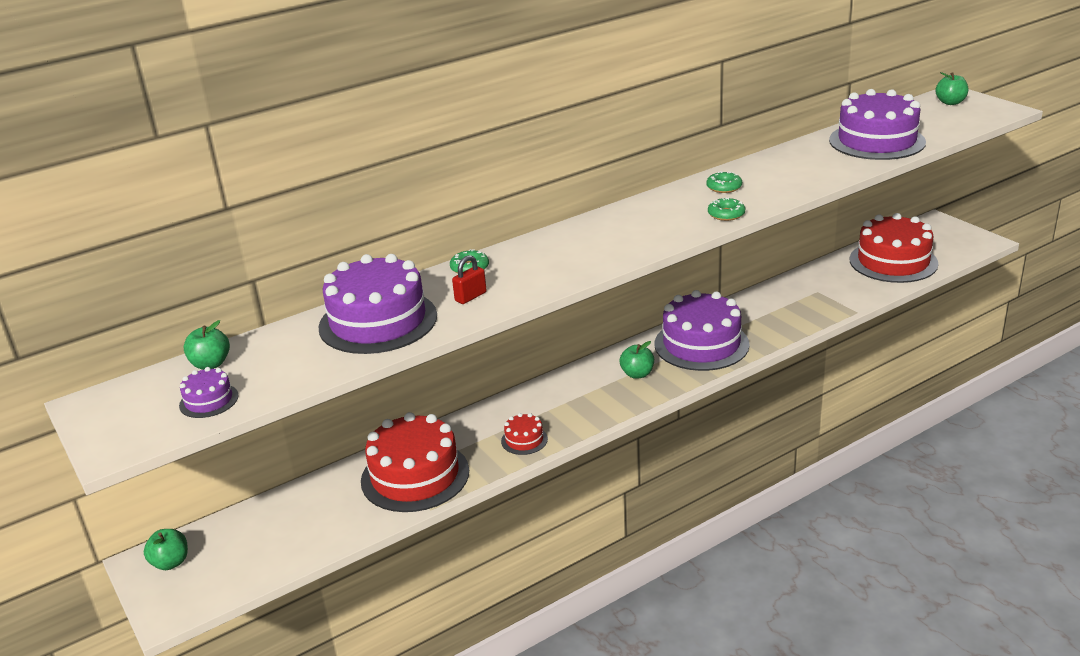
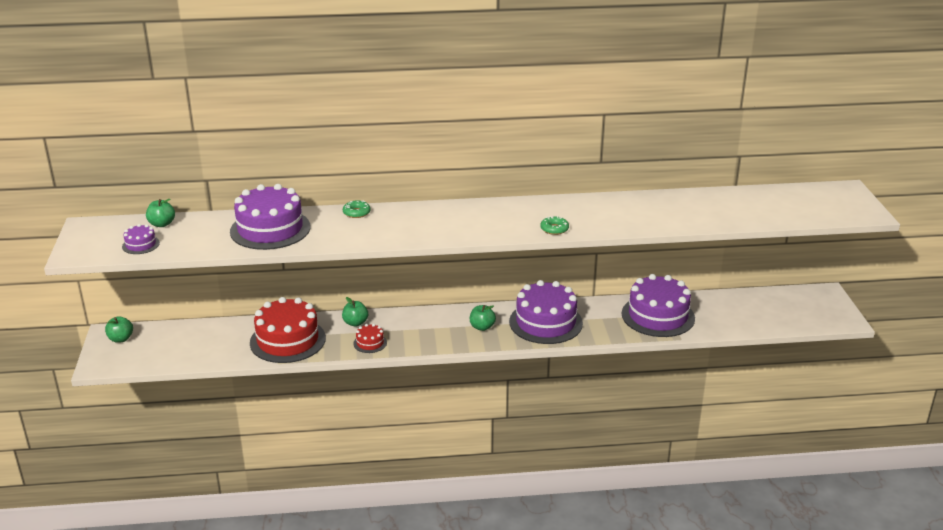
camera: 25 degrees right, 0 degrees up
(470, 297) = (336, 231): red padlock -> none
(724, 187) = (578, 209): green donut -> none
(876, 141) = (732, 209): purple cake -> purple cake (658, 316)
(893, 261) = (753, 312): red cake -> none
(950, 102) = (835, 195): green apple -> green apple (355, 323)

